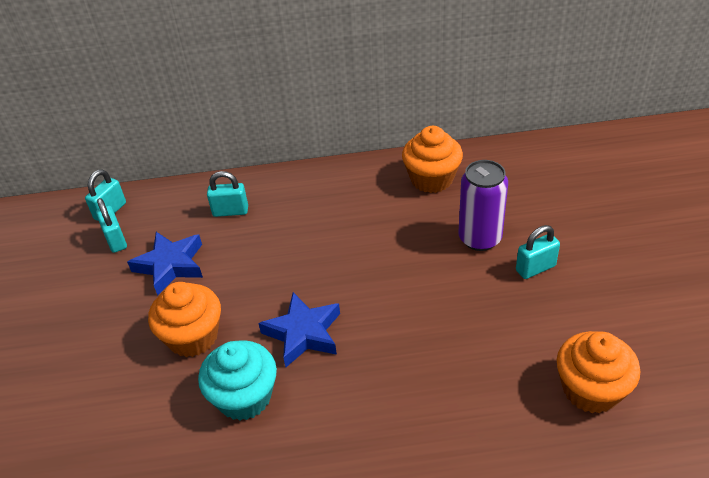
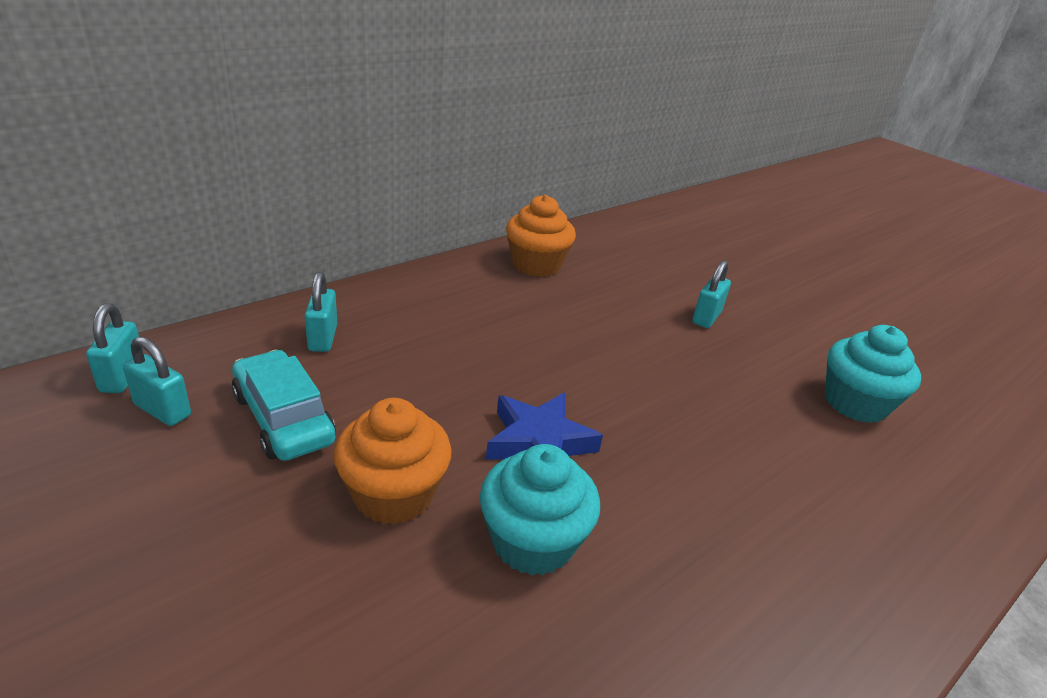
camera: 40 degrees left, 10 degrees down
(170, 265) = (283, 418): blue star -> turquoise car
(230, 211) = (323, 338): turquoise padlock -> turquoise padlock turned 60 degrees counterclockwise
(480, 238) = (633, 305): purple can -> none
(591, 389) = (855, 403): orange cupcake -> turquoise cupcake

